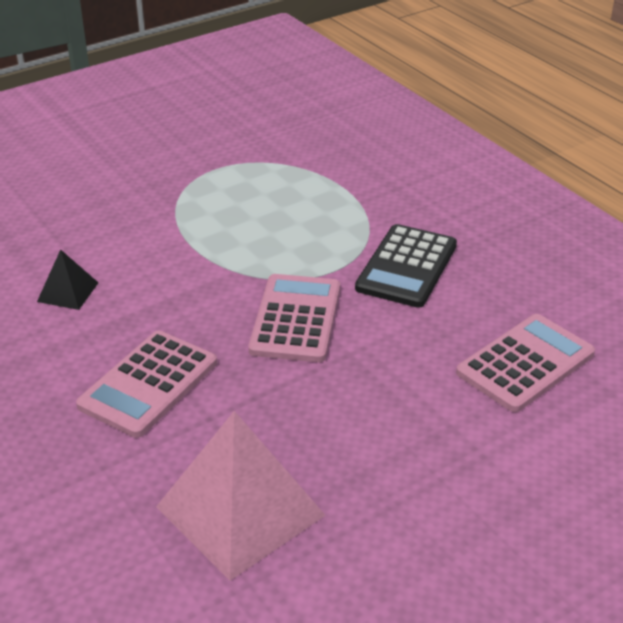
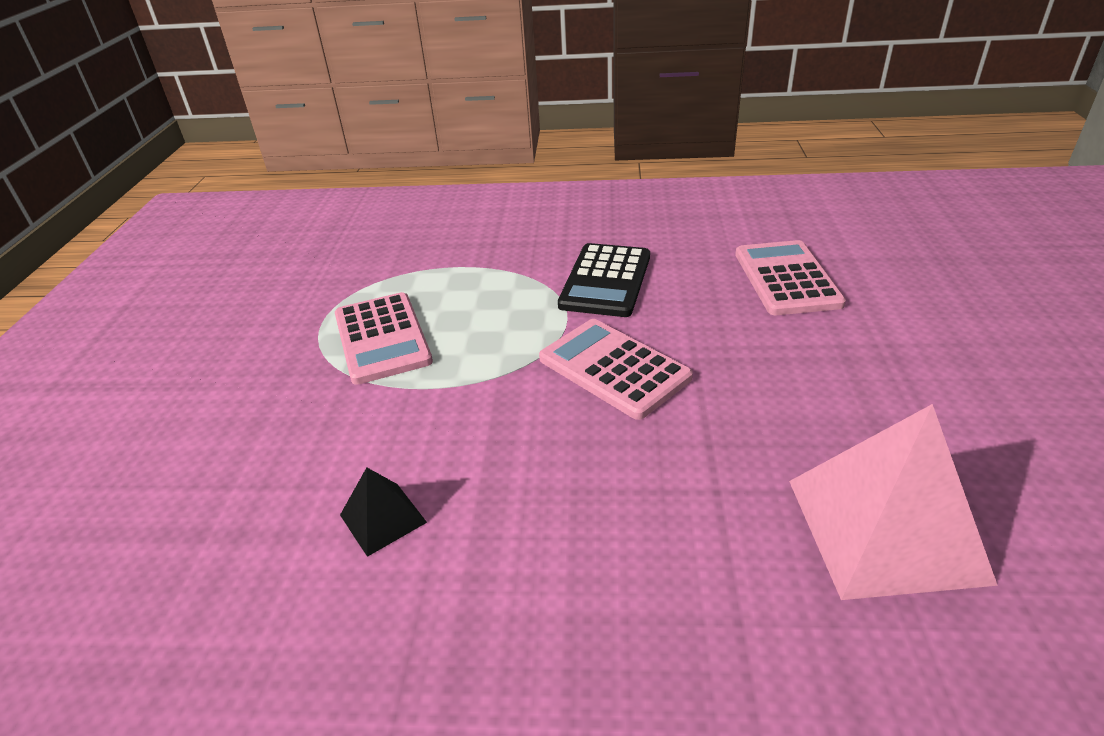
camera: 50 degrees left, 0 degrees up
(149, 384) = (621, 516): pink calculator -> pink calculator (382, 338)
(407, 267) = (606, 281): black calculator -> black calculator turned 45 degrees clockwise

